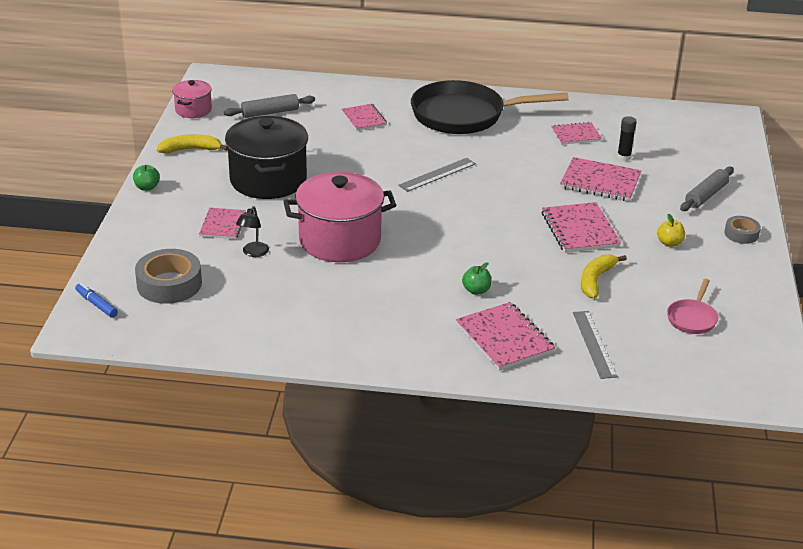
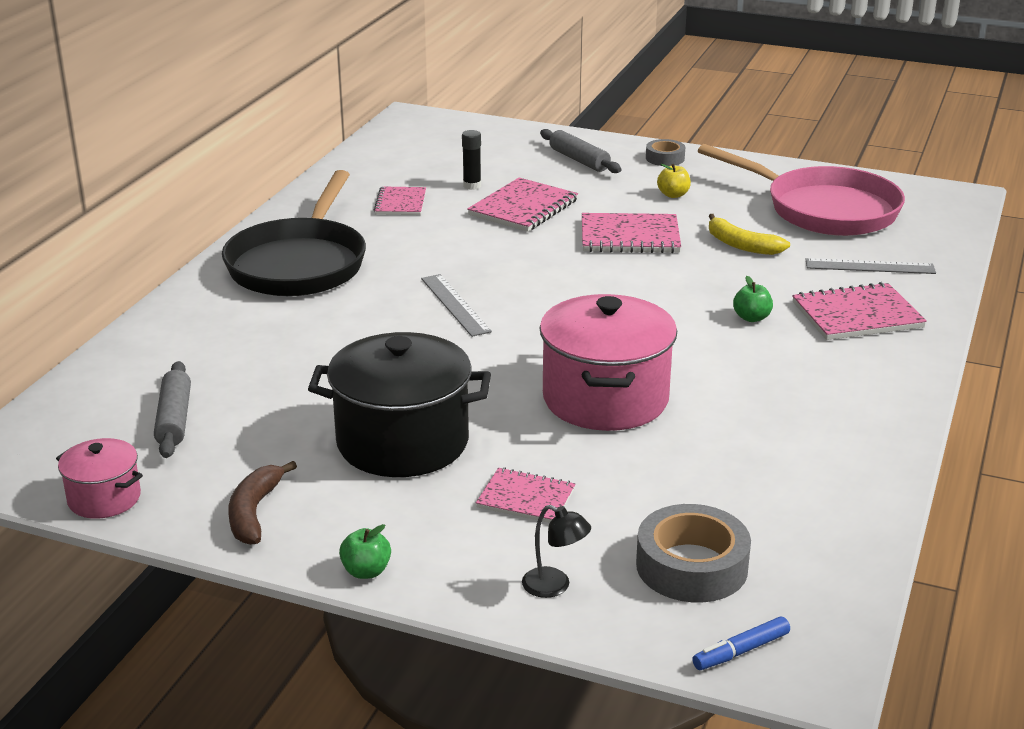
camera: 75 degrees left, 5 degrees down
(190, 149) = (254, 512): yellow banana -> brown banana
(253, 253) = (619, 476): black lamp -> black lamp (555, 586)
(364, 118) = (255, 339): pink notebook -> none
(692, 318) = (824, 209): pink pan -> pink pan, size x2.29

